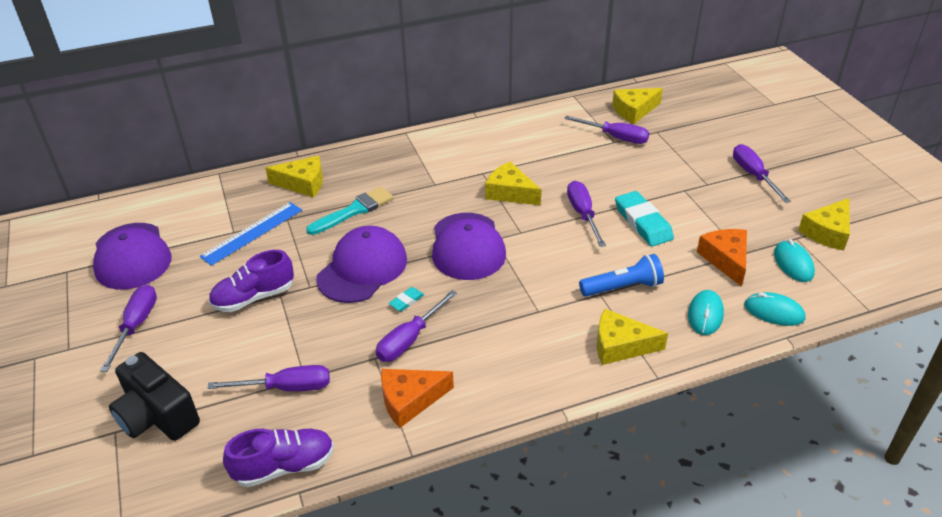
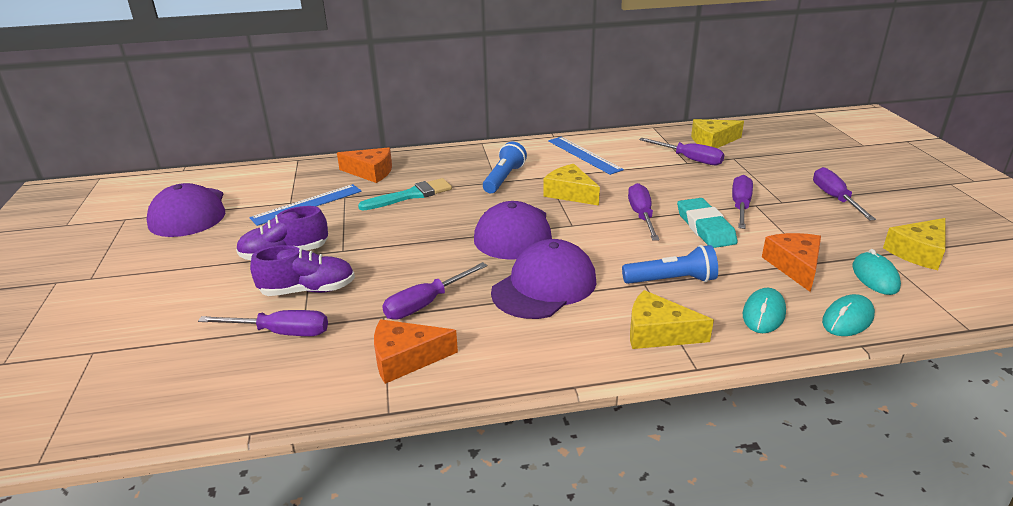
camera: 10 degrees right, 10 degrees down
(136, 325) = (163, 266): purple screwdriver -> purple screwdriver (740, 206)
(157, 416) = (141, 343): black camera -> none
(284, 466) = (245, 405): purple shoe -> purple shoe (308, 290)
(303, 183) = (370, 172): yellow cheese -> orange cheese
(362, 268) = (400, 240): purple cap -> purple cap (544, 286)
(406, 301) = (435, 271): turquoise eraser -> none
(441, 179) = (504, 178): none -> blue flashlight
(513, 140) = (584, 155): none -> blue ruler
(774, 312) = (847, 319): turquoise mouse -> turquoise mouse turned 75 degrees counterclockwise

